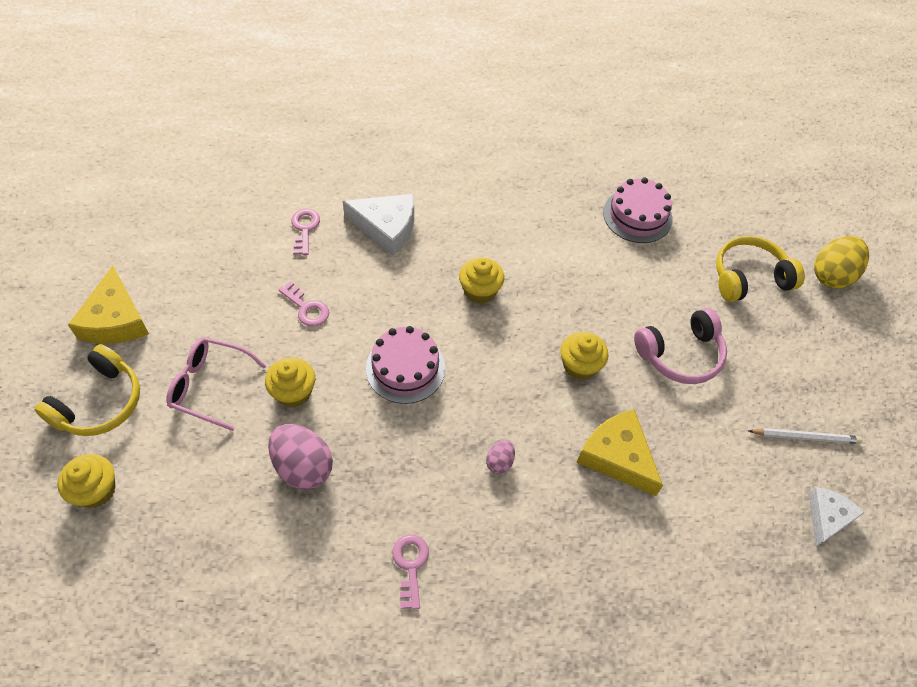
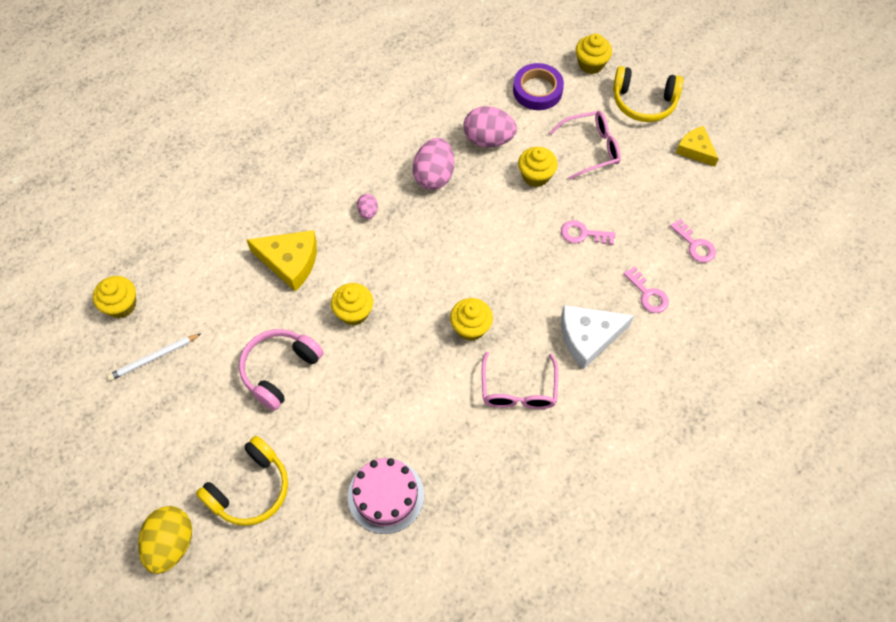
camera: 150 degrees right, 5 degrees up
(99, 402) = (643, 102): yellow headphones -> yellow headphones turned 75 degrees counterclockwise
(115, 320) = (695, 150): yellow cheese -> yellow cheese, size x0.65
(190, 495) = (537, 90): none -> purple tape
(398, 460) = (434, 176): none -> pink egg
(405, 368) = (477, 234): pink cake -> none
(410, 565) = (381, 128): pink key -> pink key (695, 245)
(478, 224) = (518, 390): none -> pink glasses
(827, 517) = (121, 305): white cheese -> yellow cupcake

